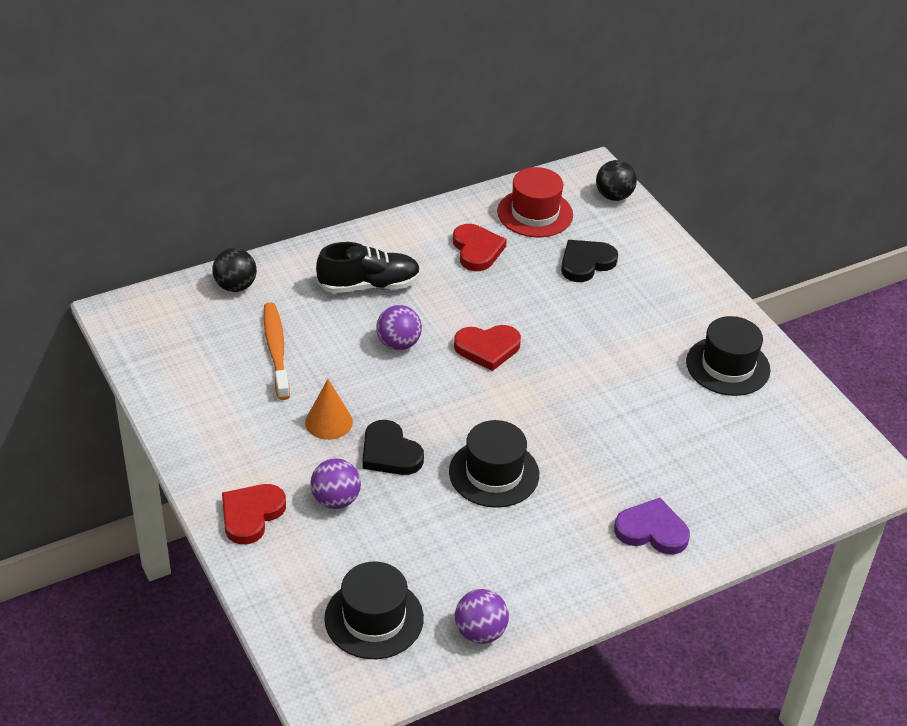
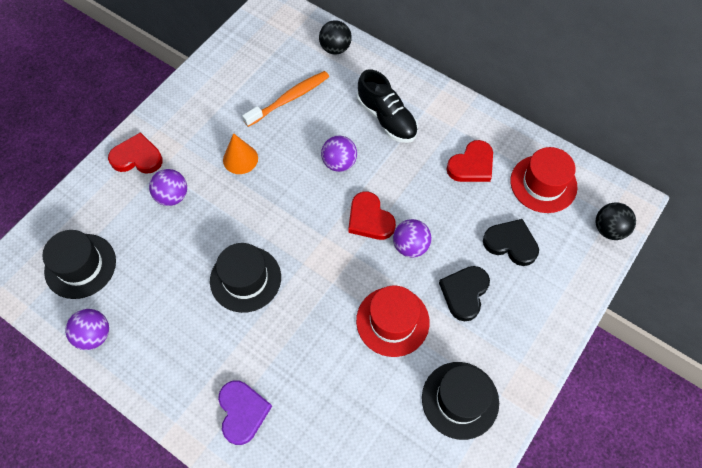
camera: 65 degrees right, 20 degrees up
(390, 453) = (231, 207): black heart -> black heart (464, 293)
(541, 332) = (410, 246): none -> purple ball
(618, 378) = (392, 321): none -> red hat

